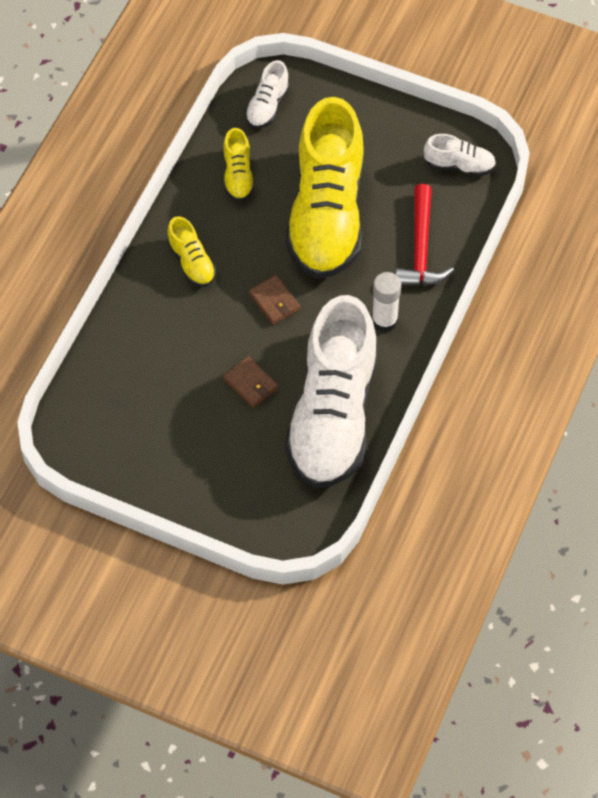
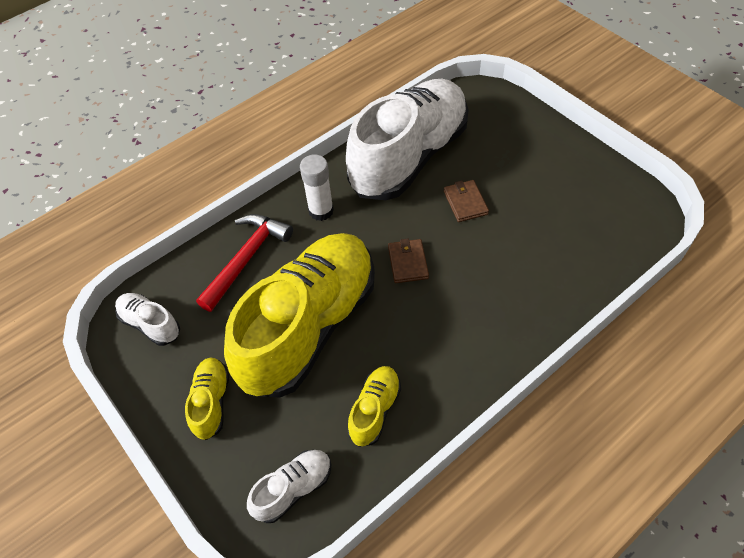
camera: 150 degrees left, 5 degrees down
(191, 262) = (470, 331): yellow shoe -> yellow shoe (211, 402)

